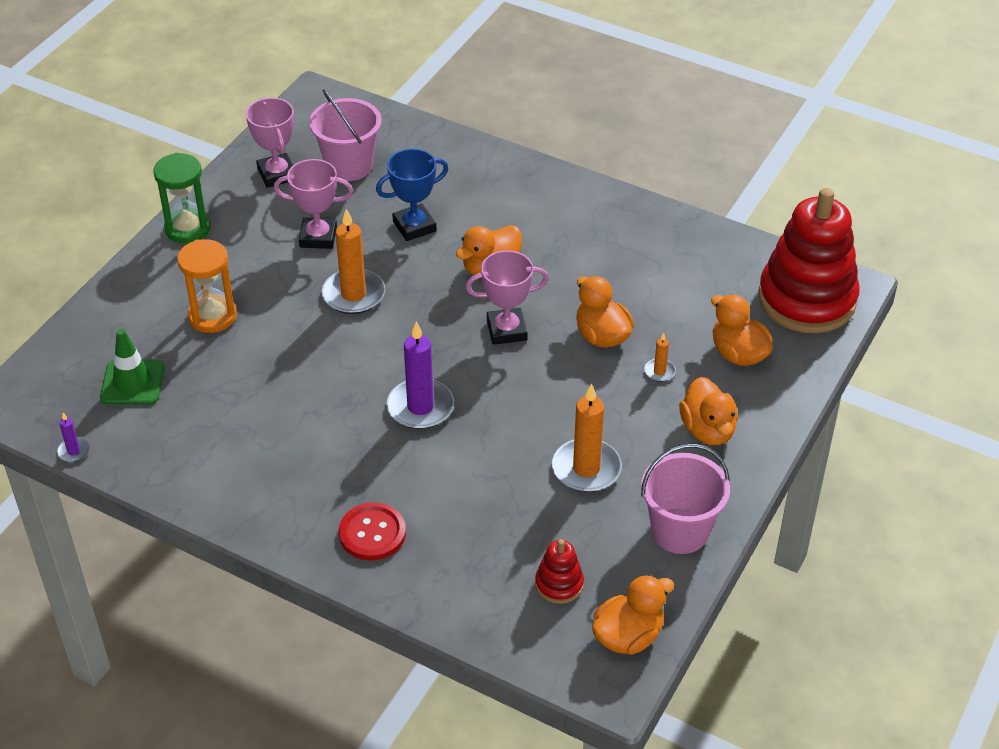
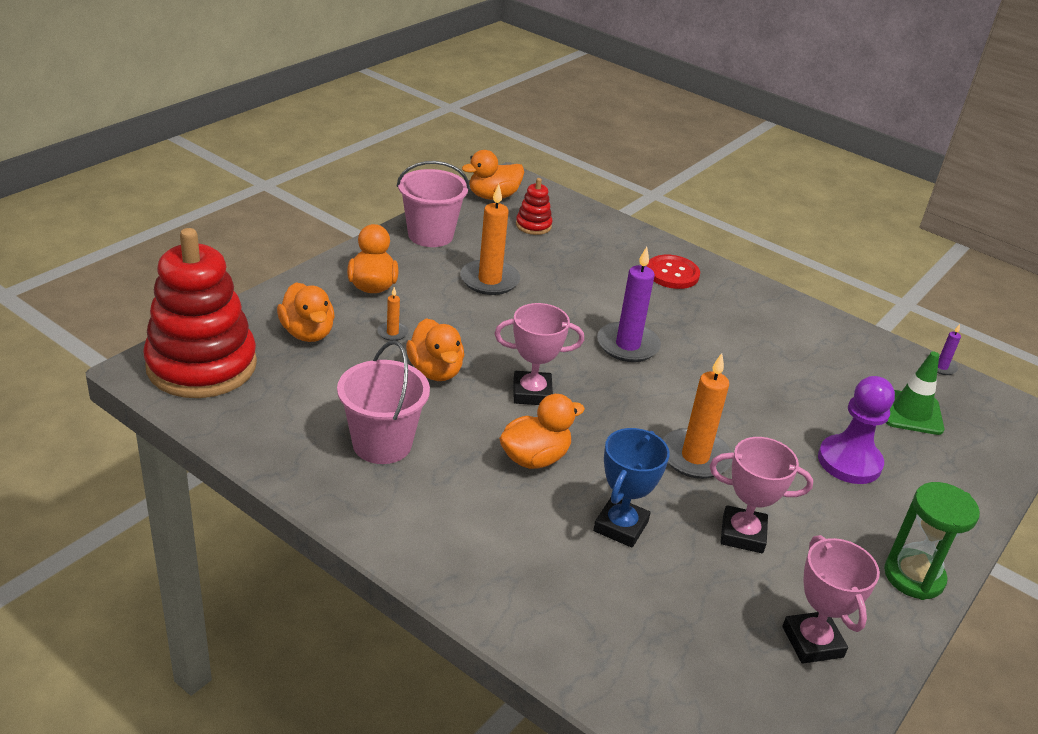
camera: 175 degrees left, 10 degrees down
(212, 316) = (849, 462): orange hourglass -> purple pawn
(349, 166) = (709, 637): pink bucket -> pink bucket (382, 444)
(414, 226) = (620, 526): blue trophy -> blue trophy turned 45 degrees counterclockwise

